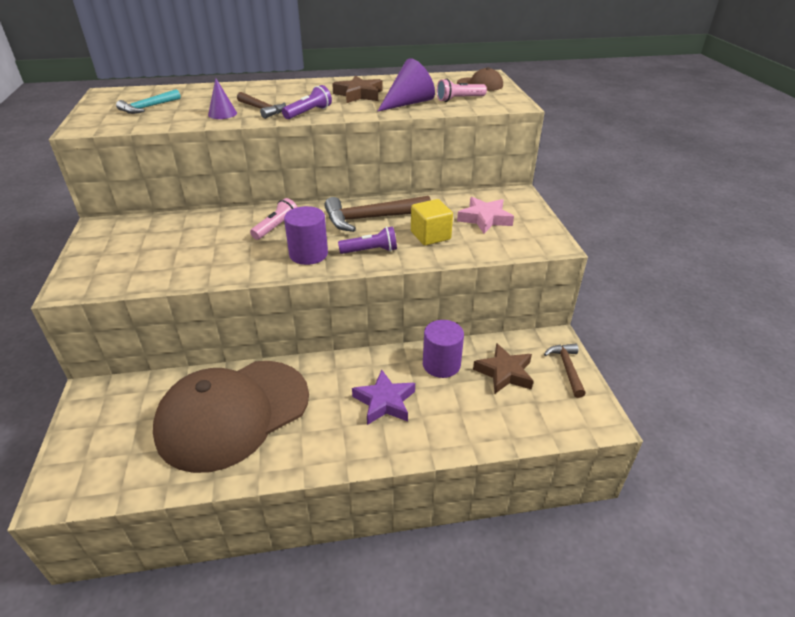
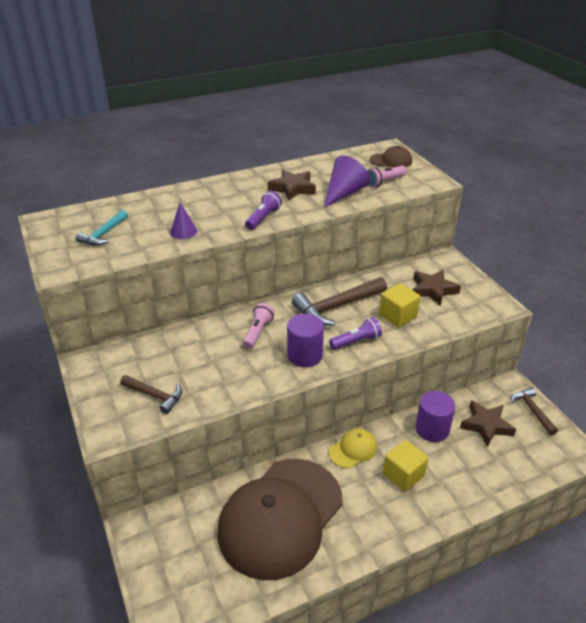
camera: 15 degrees left, 0 degrees up
(262, 109) = (217, 220): brown hammer -> brown hammer (155, 396)
(345, 367) = (353, 450): none -> yellow cap
(384, 402) = (403, 475): purple star -> yellow cube
(484, 219) = (433, 290): pink star -> brown star

